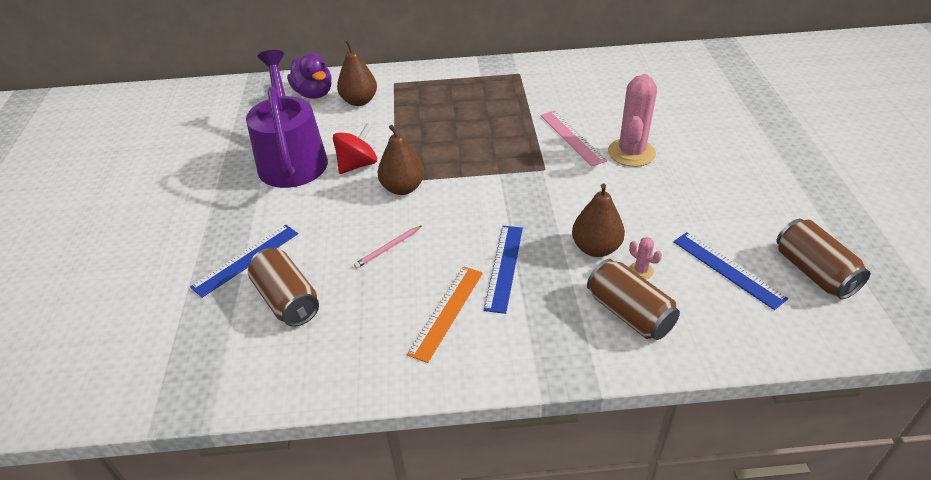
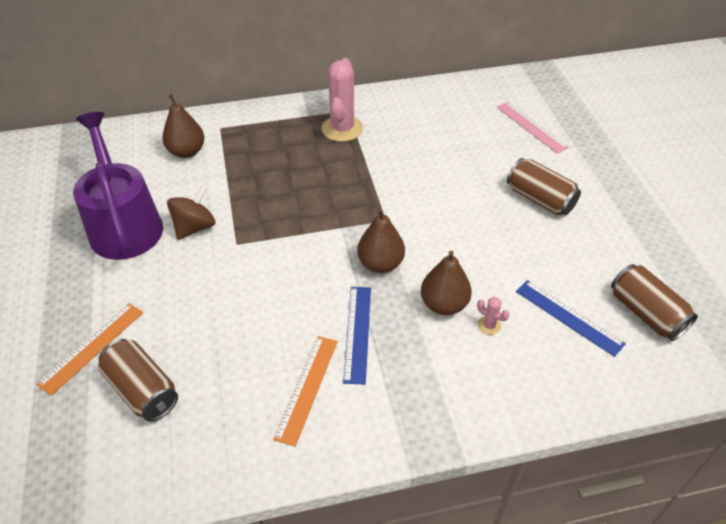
camera: 10 degrees left, 5 degrees up
(246, 260) = (92, 347): blue ruler -> orange ruler
(314, 93) = (137, 145): purple duck -> none
(357, 165) = (195, 227): red spinning top -> brown spinning top
(388, 248) = (239, 322): pink pencil -> none
(402, 188) = (245, 251): brown pear -> brown pear (380, 264)
(572, 137) = (407, 182): pink ruler -> pink ruler (531, 127)
(629, 313) = (482, 373): brown can -> brown can (540, 199)
(631, 153) = (466, 195): pink cactus -> pink cactus (342, 129)

